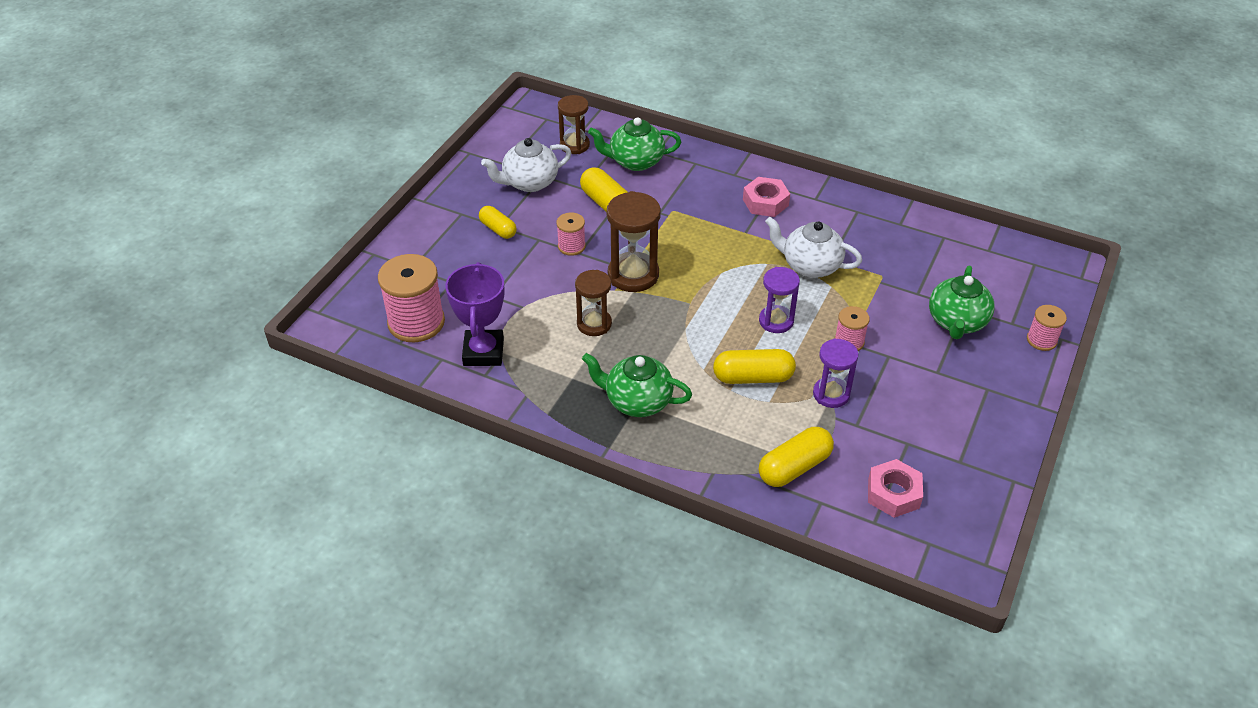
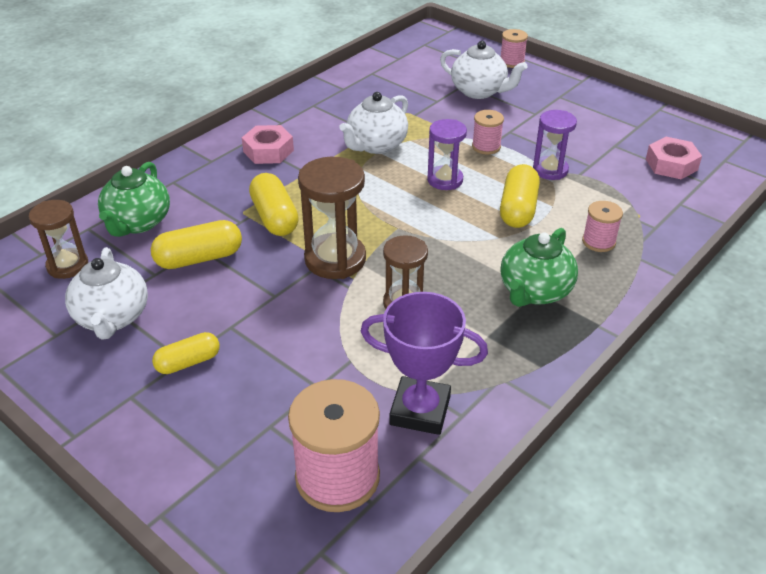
camera: 75 degrees left, 5 degrees down
(571, 246) = (260, 300): pink spool -> pink spool (598, 242)
(794, 467) = (637, 209): yellow capsule -> yellow capsule (274, 217)
(956, 322) = (479, 91): green teapot -> white teapot

